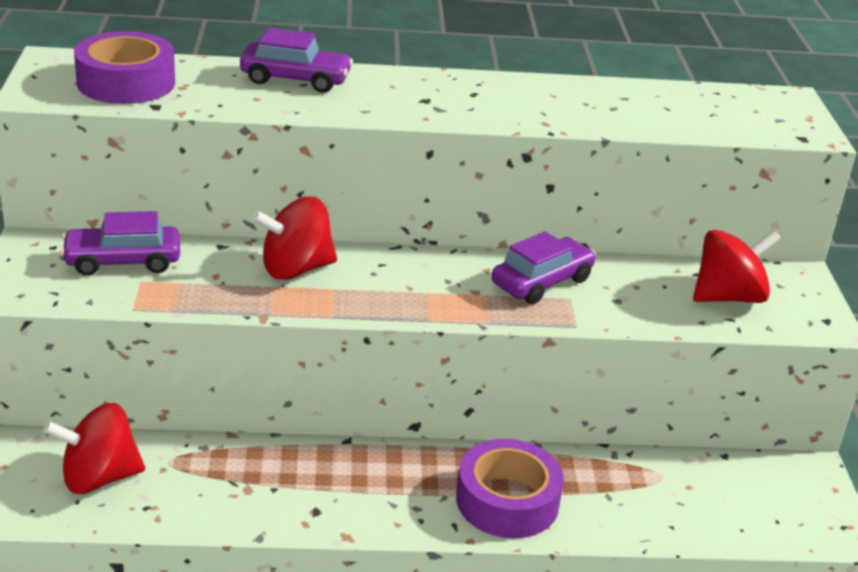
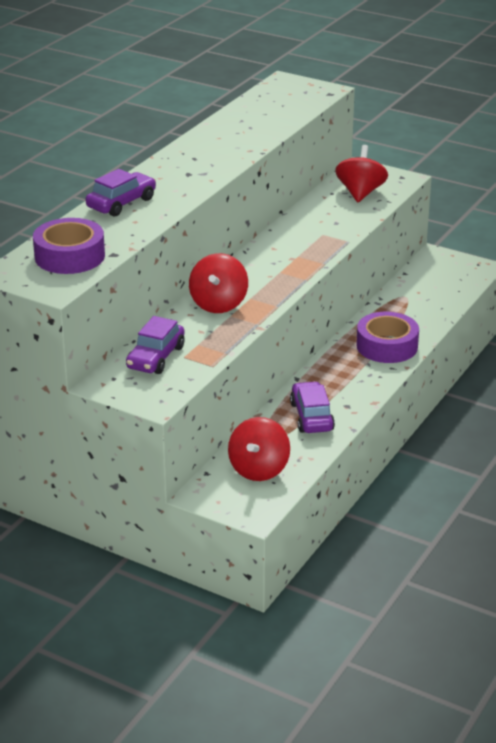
camera: 55 degrees left, 0 degrees up
(542, 282) = (300, 236): purple car -> purple car (311, 416)

